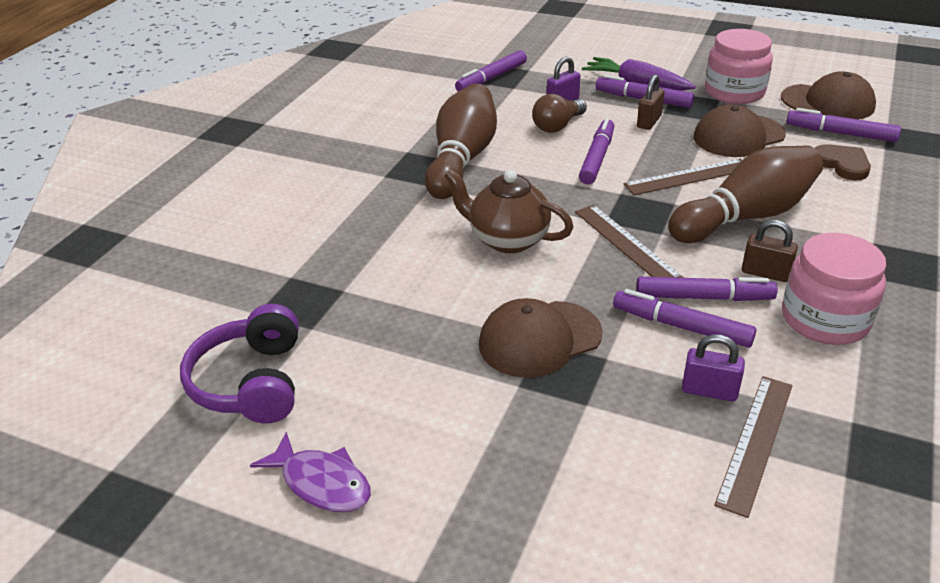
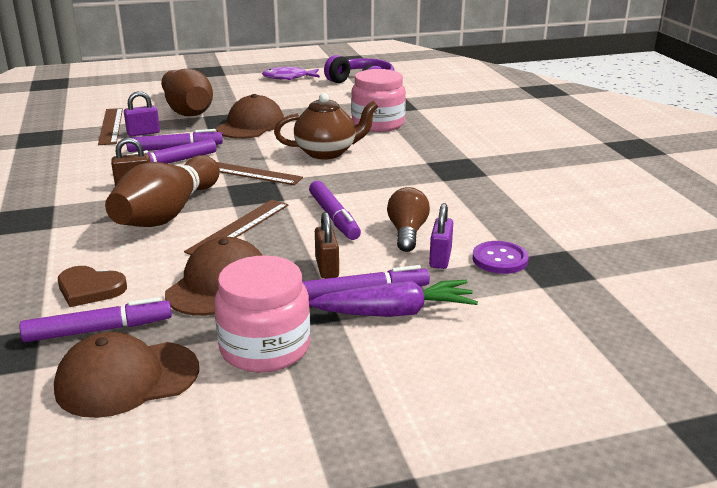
camera: 140 degrees right, 10 degrees down
(462, 159) = (436, 182): brown bowling pin -> brown bowling pin (187, 110)
(491, 78) = (554, 259): purple marker -> none
(525, 89) = (500, 259): none -> purple button
(825, 319) = (84, 174): pink jar -> pink jar (378, 124)

